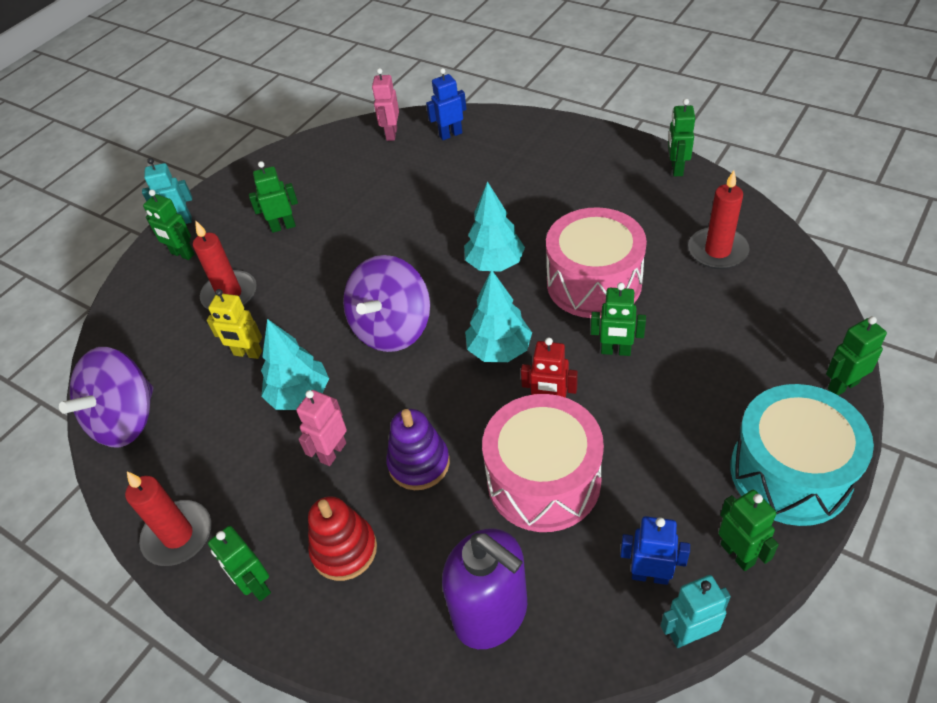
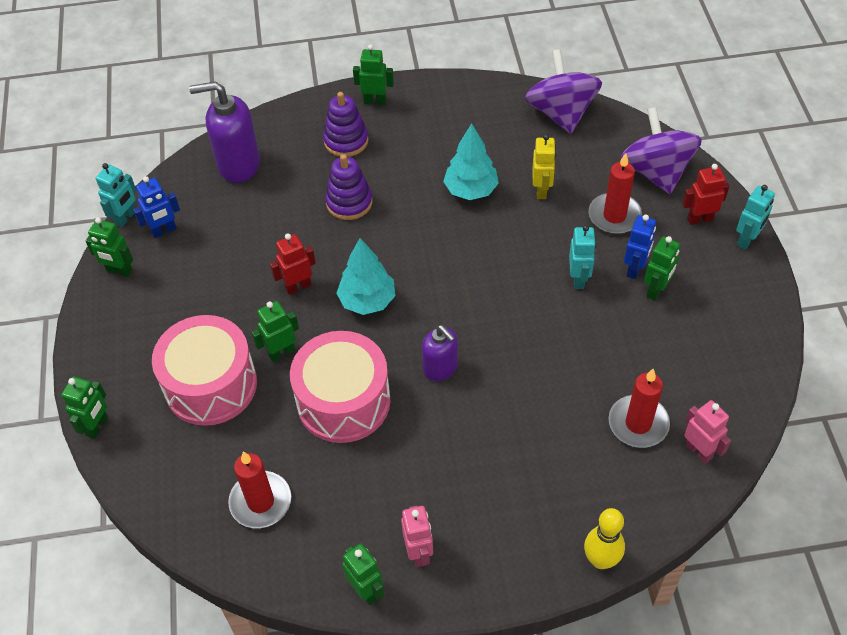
camera: 135 degrees right, 5 degrees up
(178, 535) = (446, 92): red candle -> red candle (638, 423)
(182, 254) = (699, 219): green robot -> red robot
(247, 353) = (541, 190): yellow robot -> yellow robot turned 120 degrees clockwise
(320, 265) = (578, 279): none -> turquoise robot
(333, 452) = (409, 176): pink robot -> pink robot (419, 552)
(344, 550) = (346, 141): red stacking toy -> purple stacking toy
(392, 328) = (462, 268): purple spinning top -> purple spinning top (656, 172)
(450, 134) = (639, 490): blue robot -> blue robot (635, 269)
(495, 264) = (440, 368): turquoise tree -> purple soap dispenser
(513, 117) = (601, 560): none -> yellow bowling pin
(543, 480) = (263, 240): pink drum -> pink drum (211, 385)
(790, 473) = (108, 338): turquoise drum -> none

